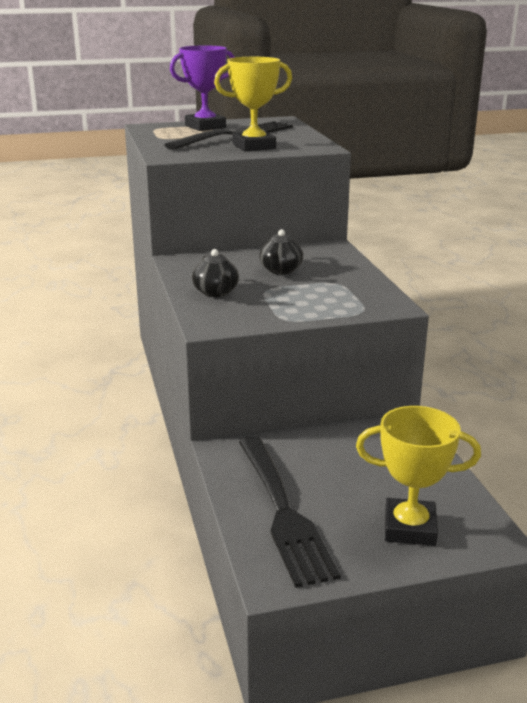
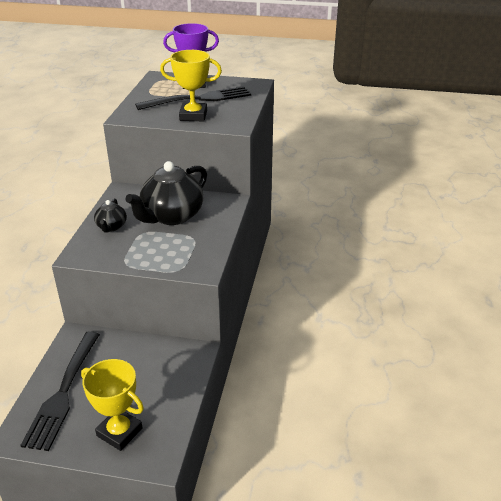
camera: 25 degrees right, 10 degrees up
(280, 270) = (171, 216): black teapot -> black teapot, size x2.01

